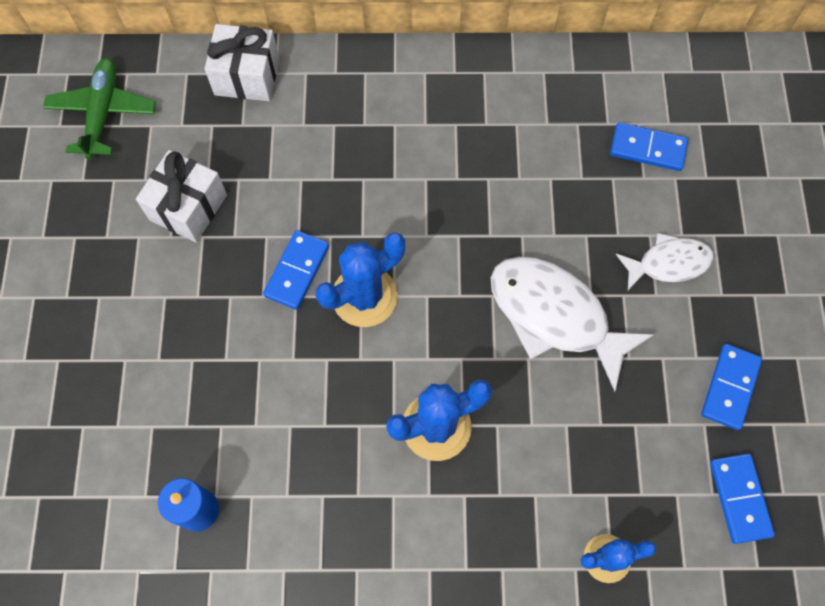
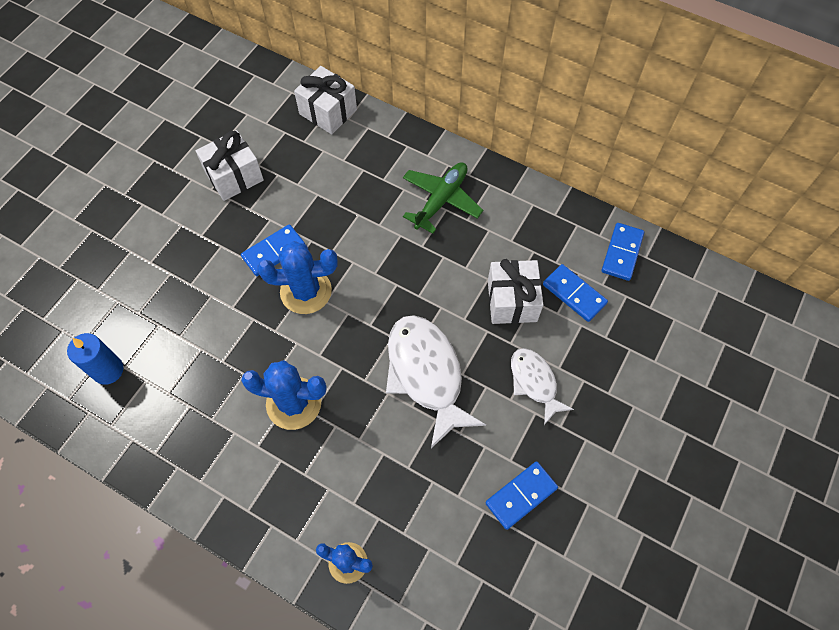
camera: 30 degrees right, 5 degrees down
(103, 113) = (223, 92): green plane -> green plane (441, 200)
(590, 189) = (512, 301): none -> white gift
(668, 263) = (534, 382): white fish -> white fish turned 135 degrees counterclockwise
(740, 498) = (474, 580): blue domino -> blue domino (622, 253)

